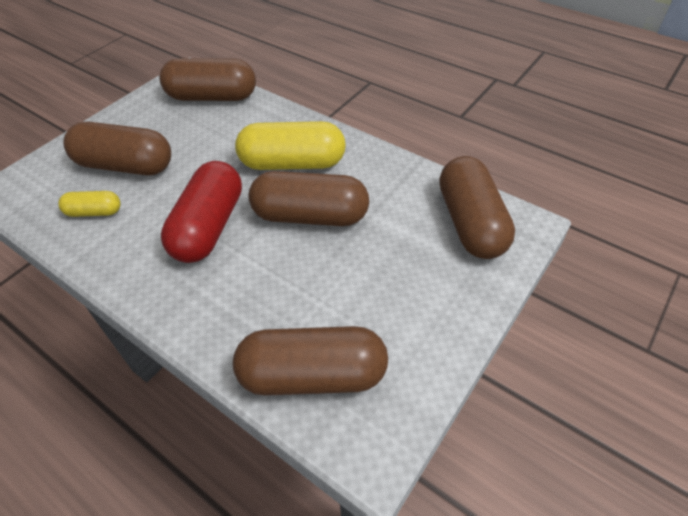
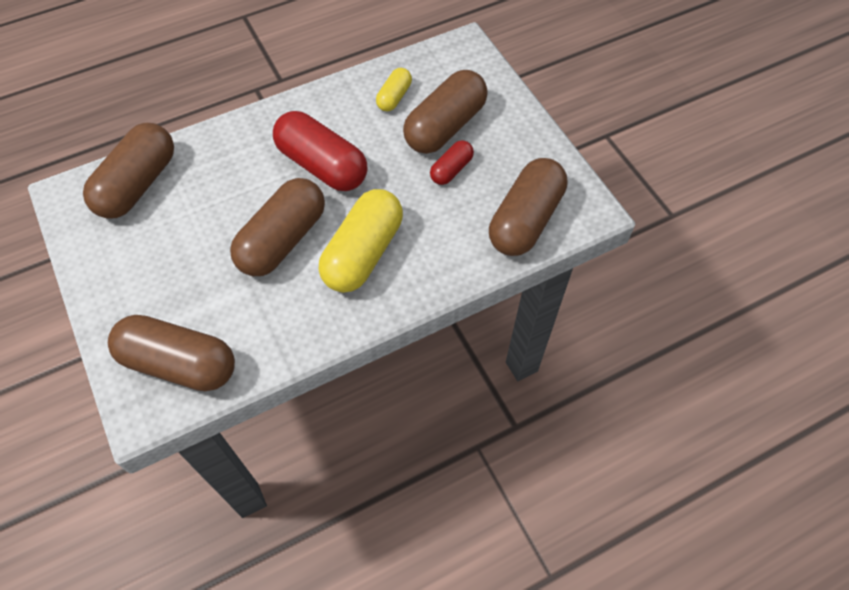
camera: 115 degrees right, 10 degrees up
(177, 146) = (451, 170): none -> red capsule

